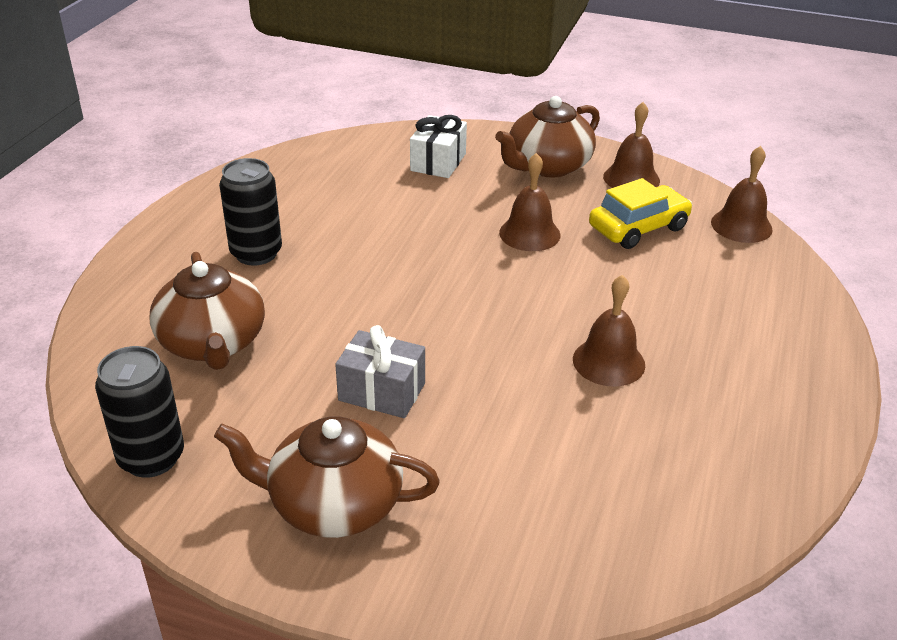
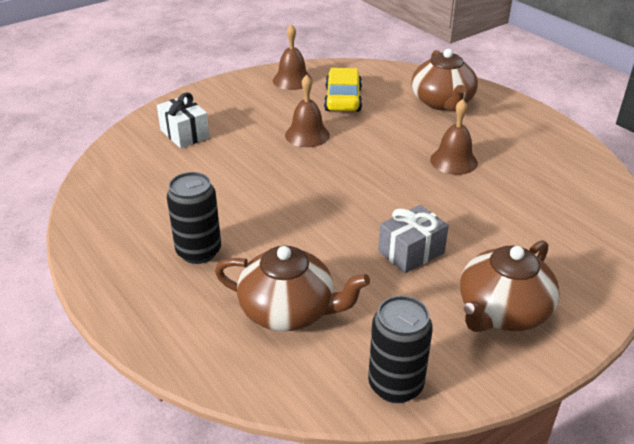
camera: 55 degrees left, 0 degrees up
(548, 166) = (243, 99): brown teapot -> brown teapot (442, 102)
(741, 225) = (375, 71): brown bell -> none

